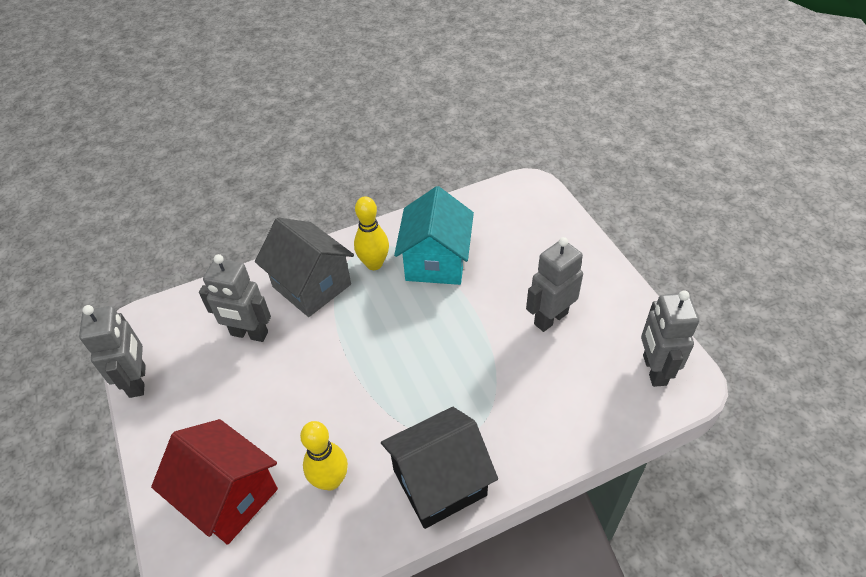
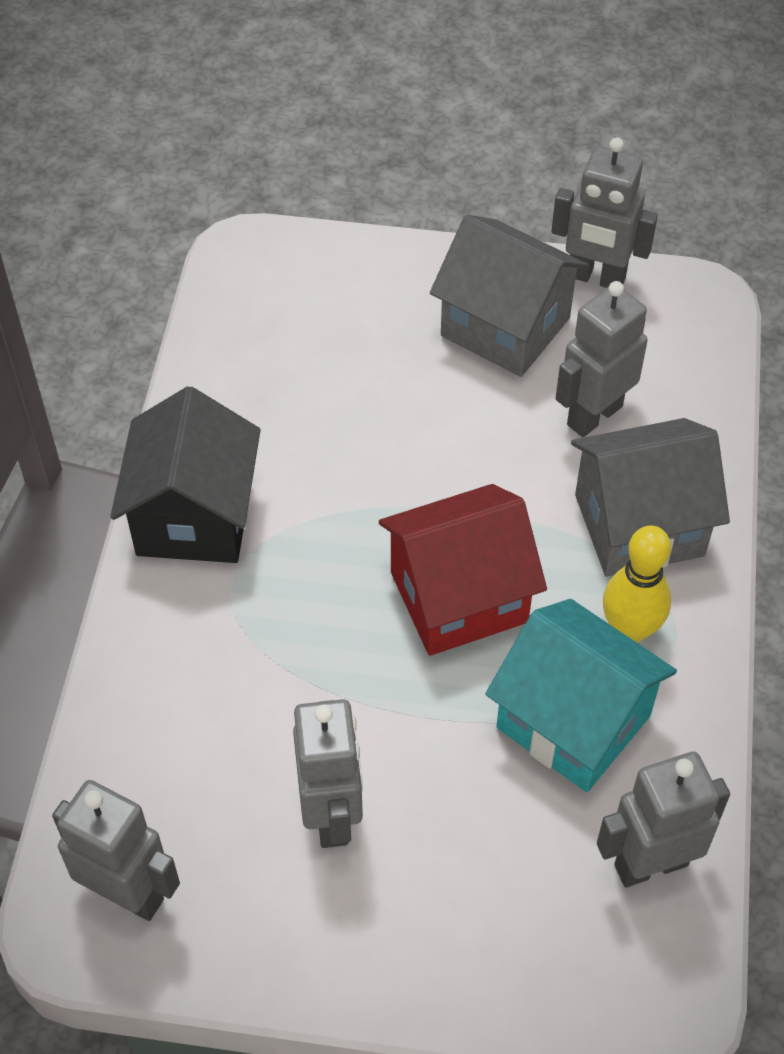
camera: 120 degrees right, 5 degrees up
(201, 405) = (505, 327): none -> grey house
(229, 496) = (351, 312): red house -> red house (458, 597)
(330, 480) = (291, 411): yellow bowling pin -> none
(479, 212) = (650, 864): none -> grey robot

